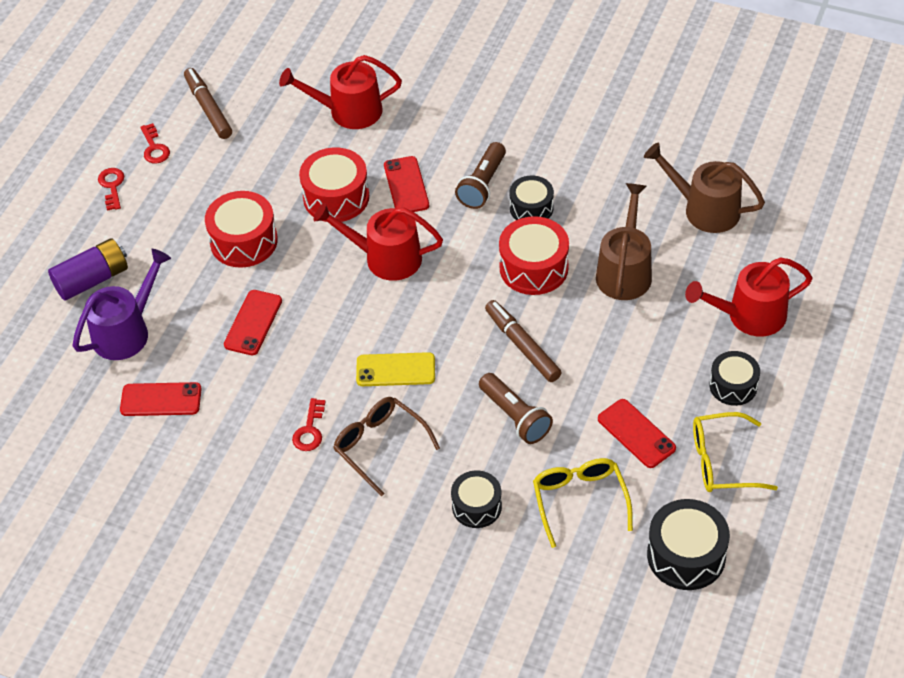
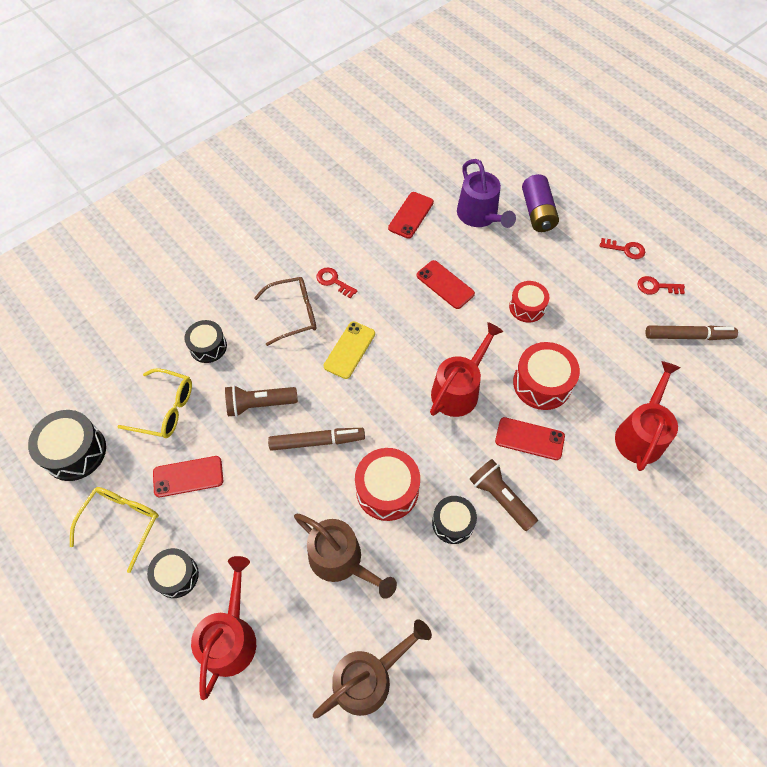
camera: 115 degrees right, 10 degrees up
(244, 241) = (527, 307): red drum -> red drum, size x0.65

